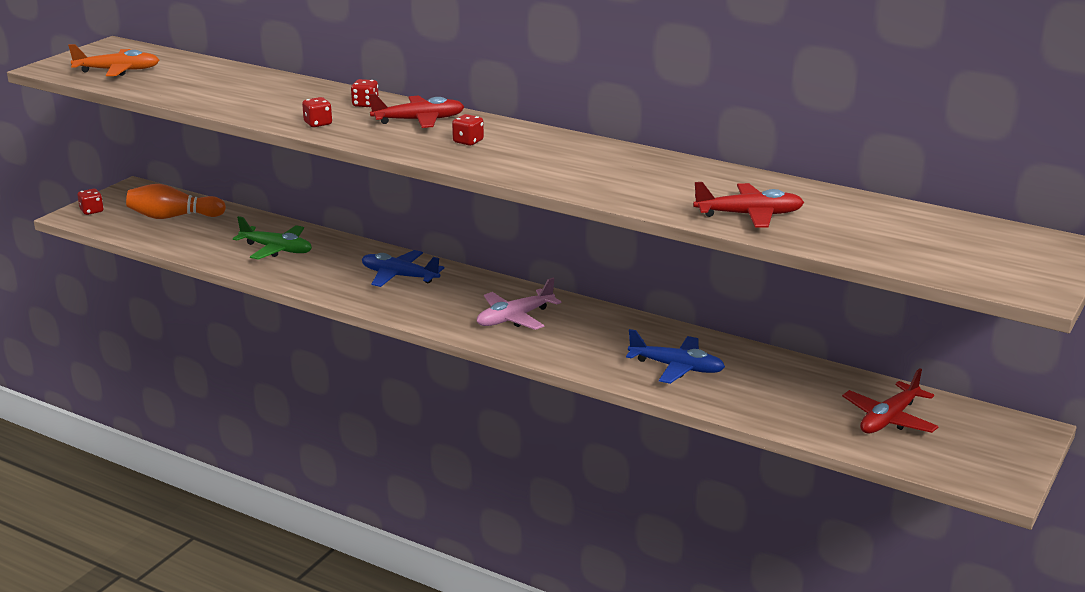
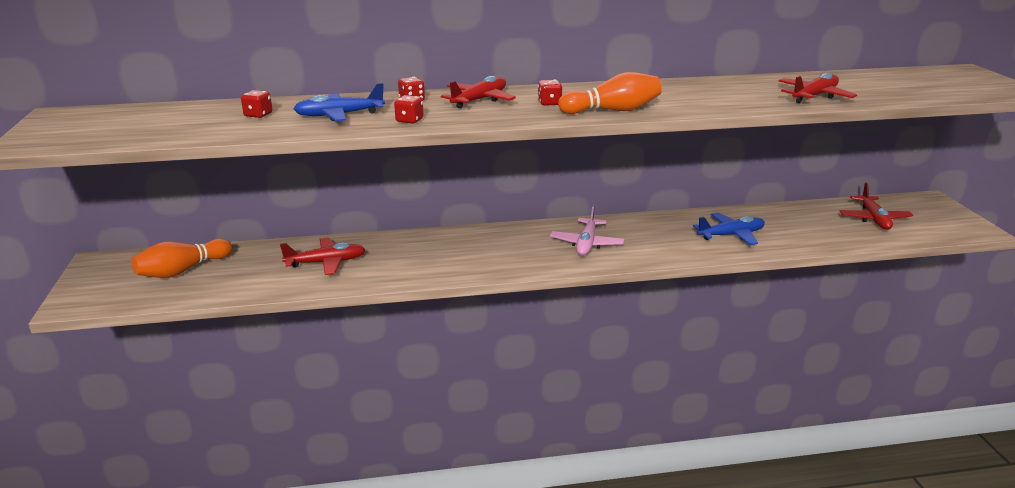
camera: 40 degrees left, 0 degrees up
(92, 211) = (85, 294): red dice -> red dice (258, 115)
(118, 71) = (115, 130): orange plane -> none
(277, 249) = (326, 263): green plane -> red plane
(399, 276) = (458, 247): blue plane -> blue plane (339, 115)
(502, 166) = (612, 111): none -> orange bowling pin

